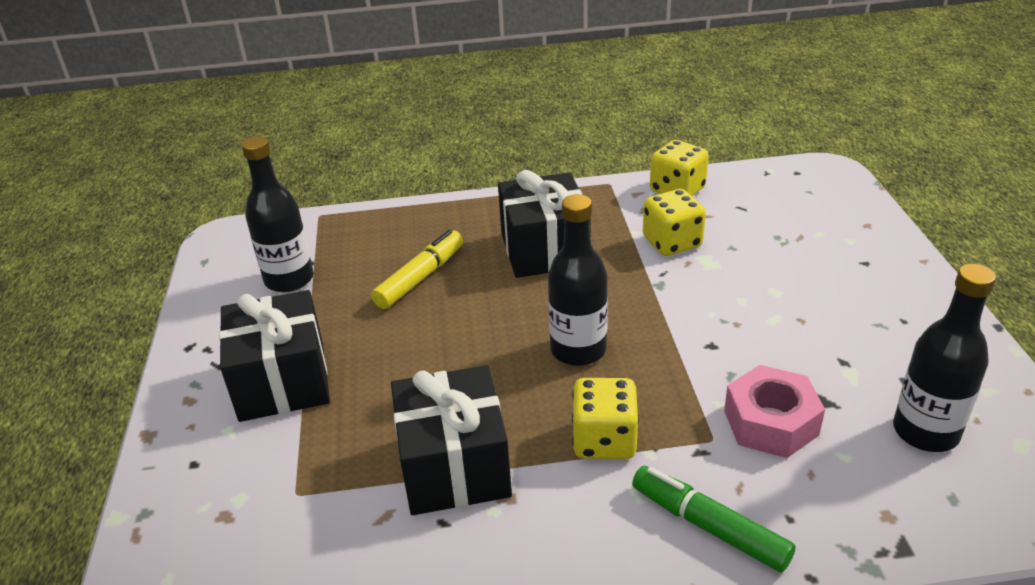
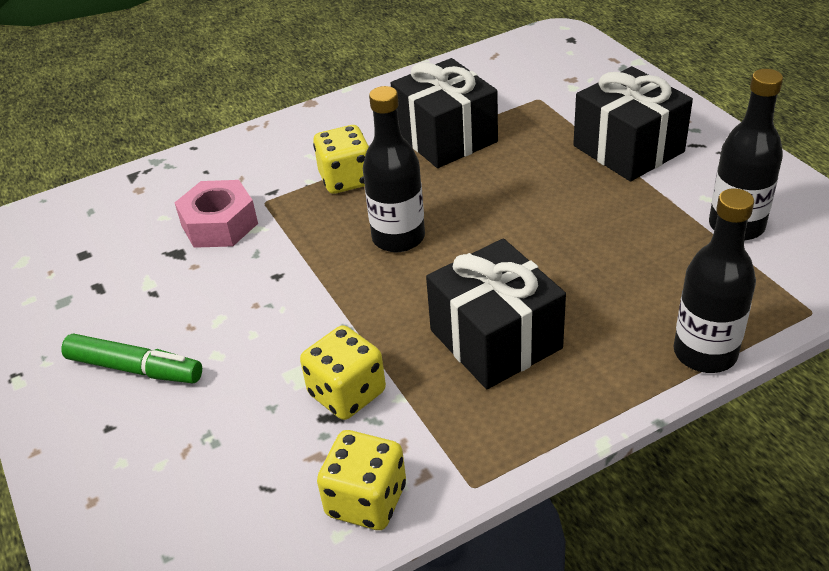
camera: 160 degrees right, 5 degrees up
(420, 277) = (604, 265): yellow marker -> none
(709, 526) = (259, 153): green marker -> green marker (135, 369)
(925, 432) = (96, 250): black bottle -> black bottle (705, 353)

